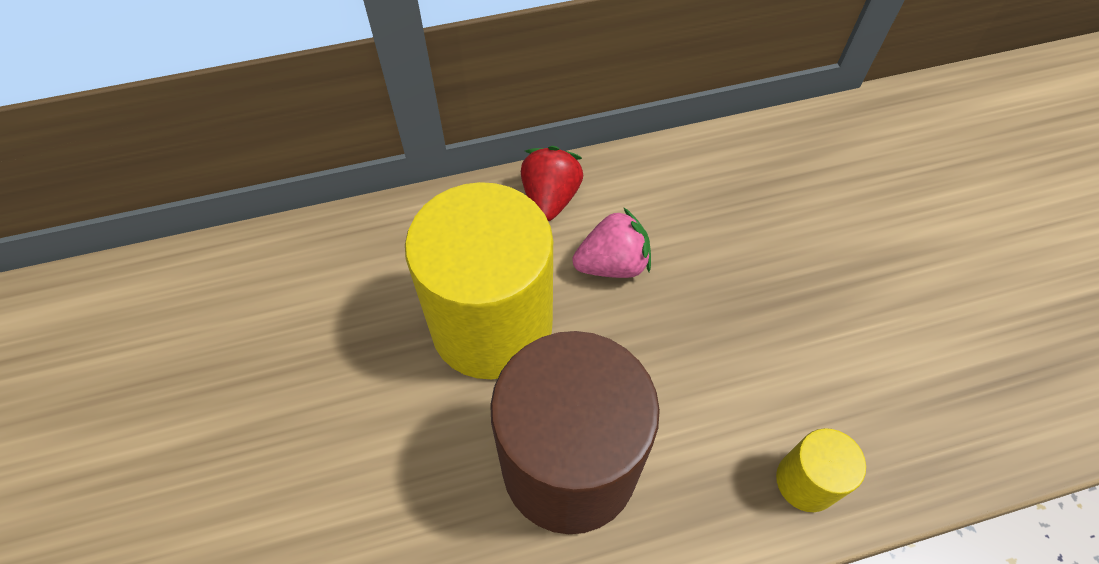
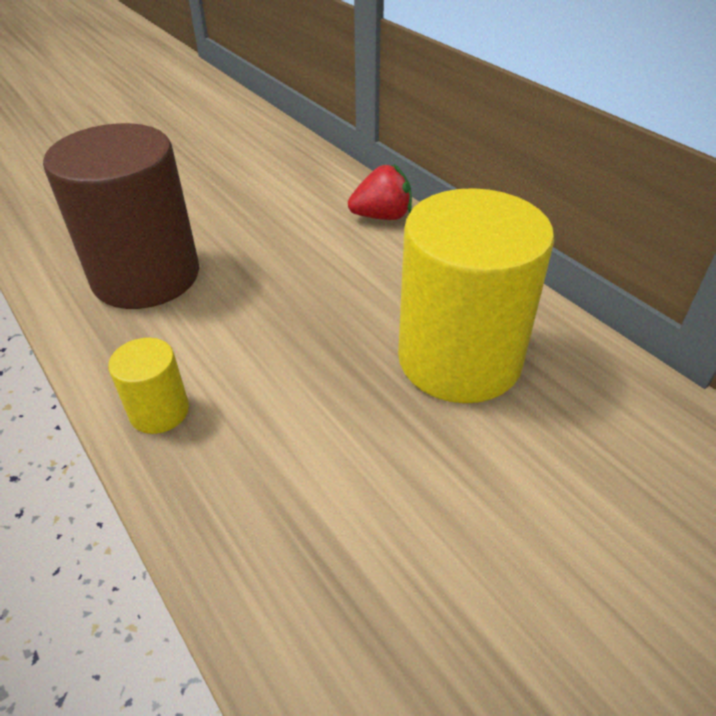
camera: 70 degrees right, 15 degrees down
(492, 324) = (251, 217): yellow cylinder -> yellow cylinder (459, 359)
(612, 264) = (335, 259): pink strawberry -> none

